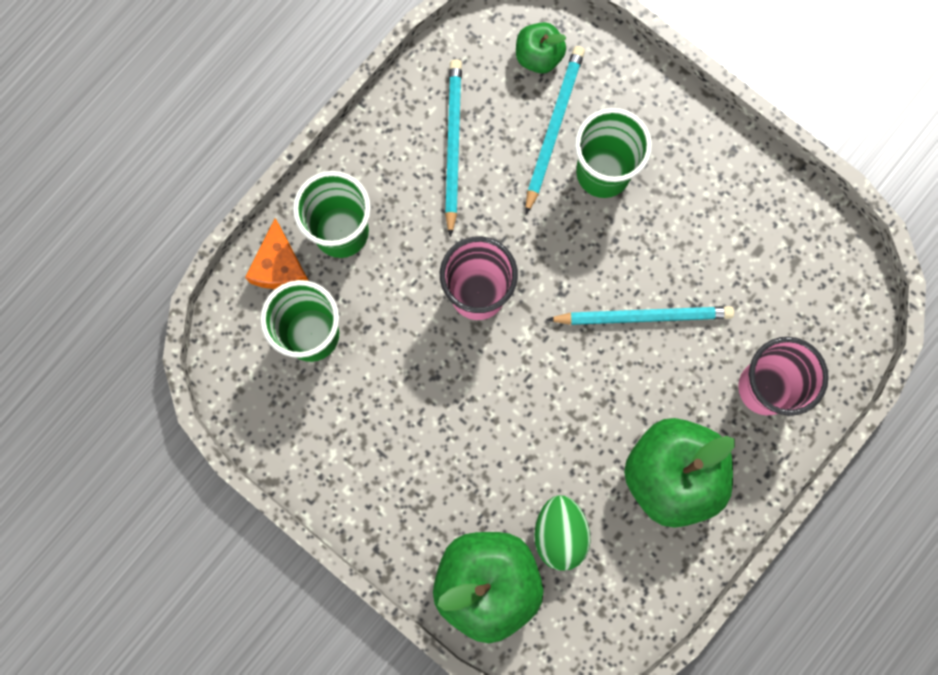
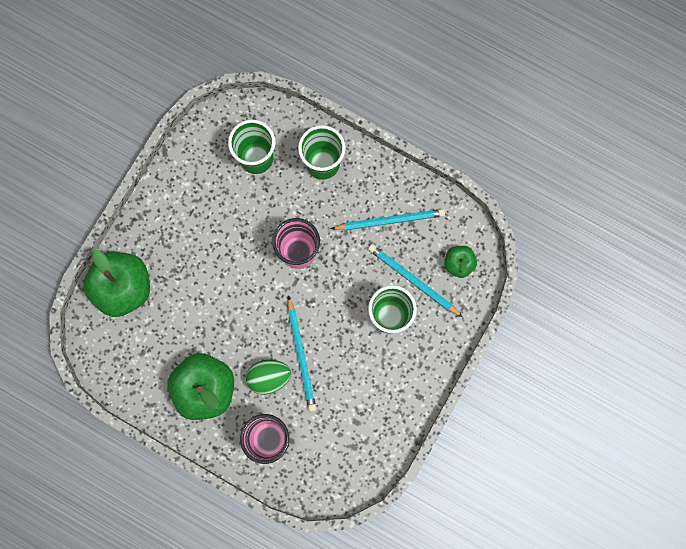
camera: 80 degrees right, 0 degrees up
(279, 266) = (295, 131): orange cheese -> none
(553, 128) = (413, 280): turquoise pencil -> turquoise pencil turned 150 degrees counterclockwise
(560, 534) = (159, 326): green egg -> green egg (269, 377)

